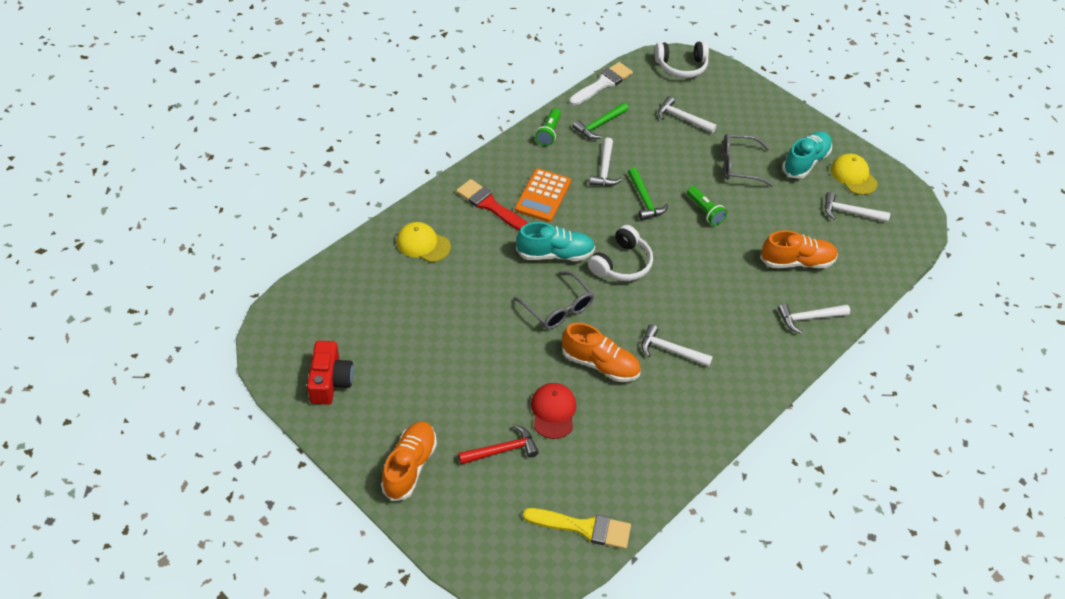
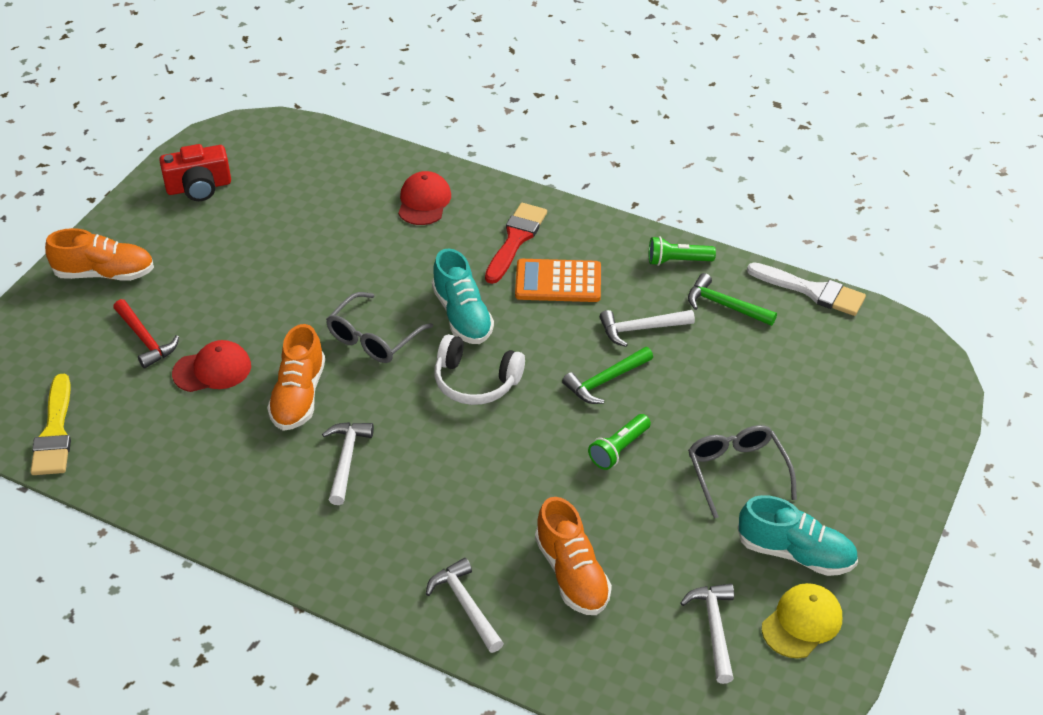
camera: 75 degrees right, 5 degrees down
(423, 244) = (424, 201): yellow cap -> red cap
(681, 66) = (913, 366): white headphones -> none
(682, 118) = (797, 388): white hammer -> none

